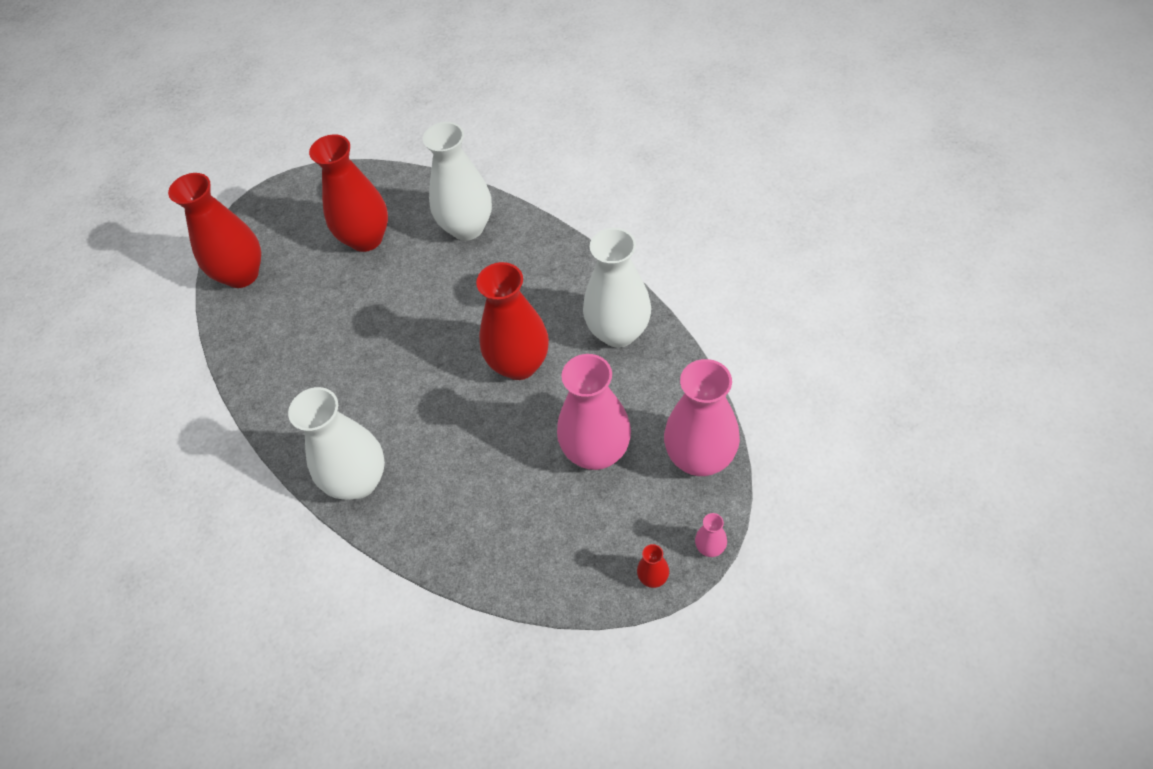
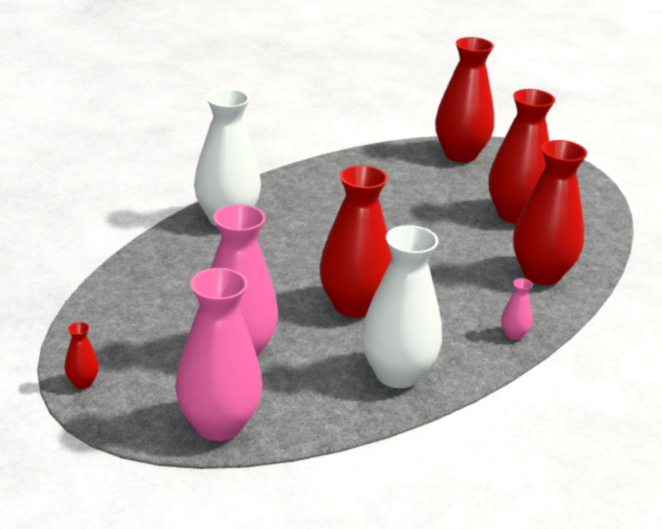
camera: 80 degrees right, 25 degrees down
(467, 227) = (541, 274): white vase -> red vase
(710, 548) = (105, 424): pink vase -> pink vase (514, 334)

